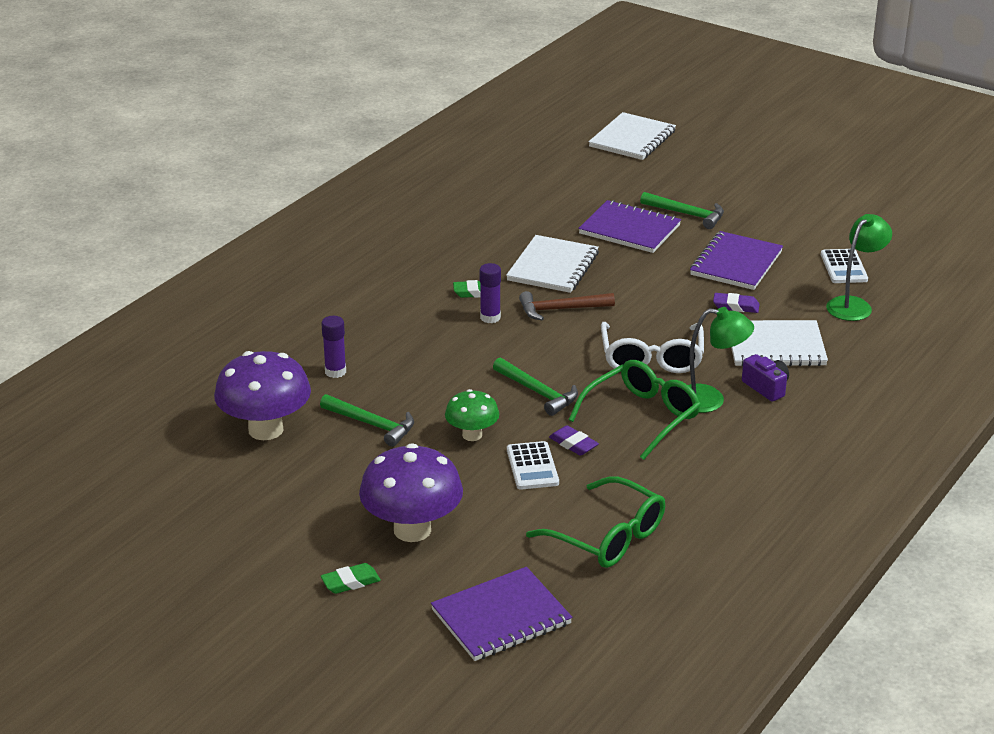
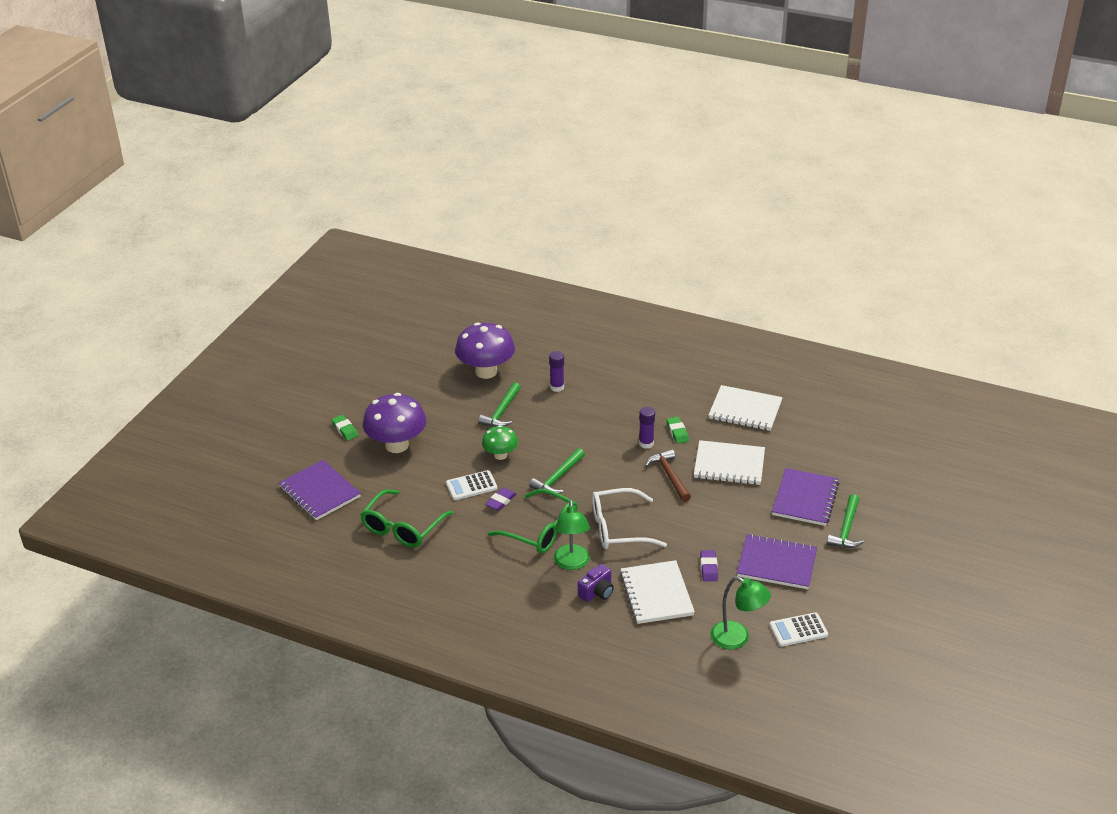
camera: 80 degrees right, 5 degrees up
(632, 139) = (966, 485): white notebook -> white notebook (745, 410)

